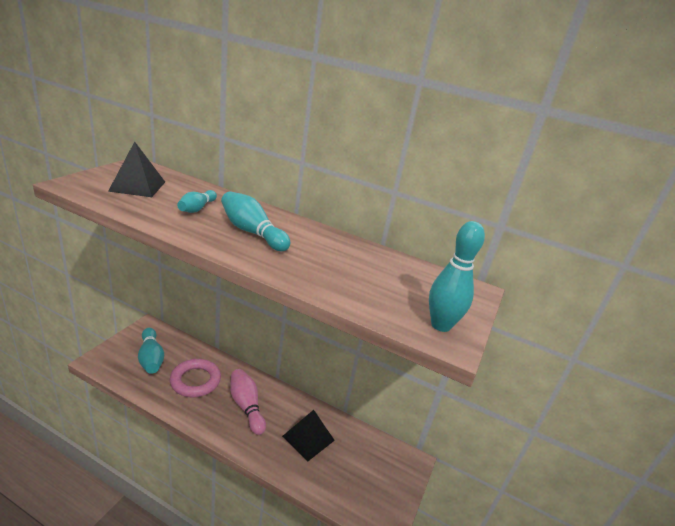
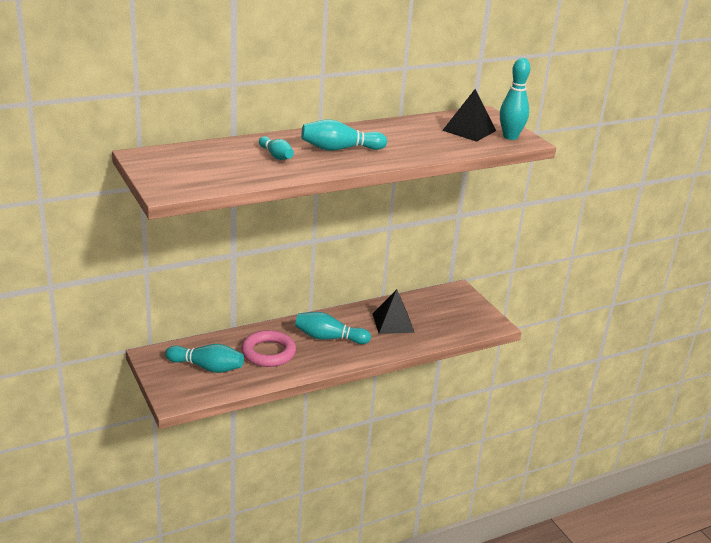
camera: 50 degrees left, 0 degrees up
(137, 186) = (201, 166): black pyramid -> black pyramid (469, 130)
(246, 406) = (329, 338): pink bowling pin -> turquoise bowling pin

